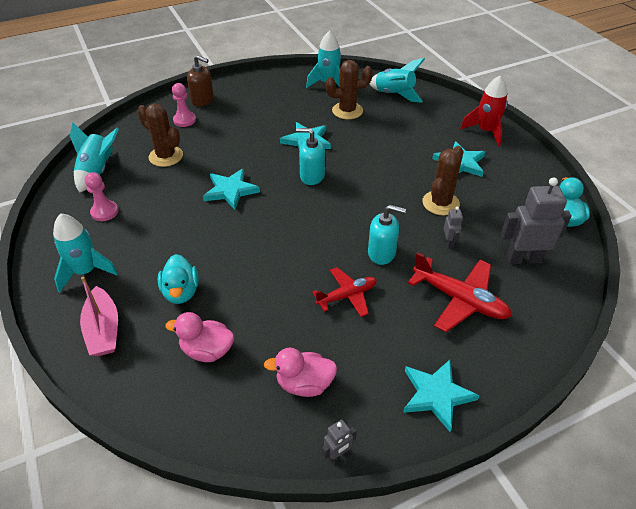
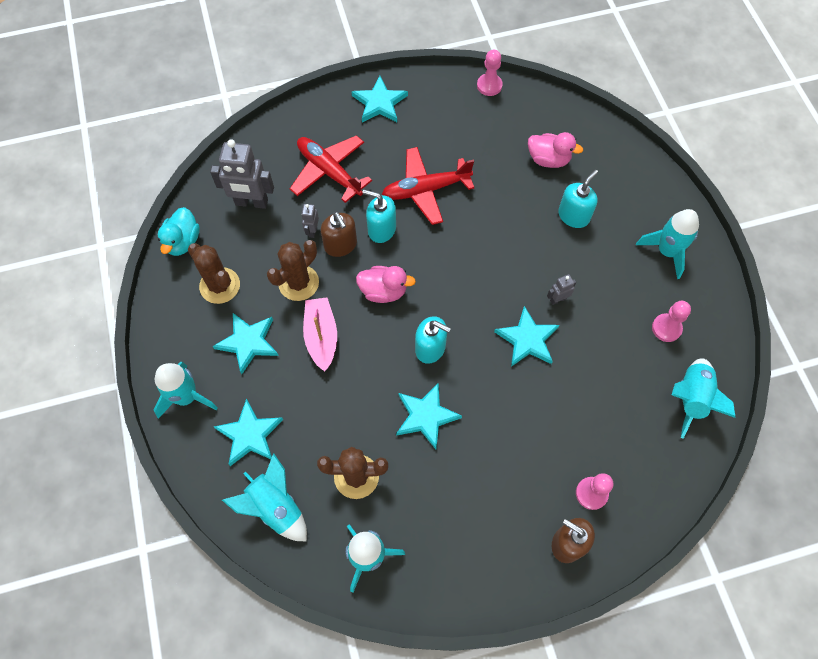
camera: 170 degrees left, 20 degrees up
(103, 330) = (636, 189): pink boat -> pink boat (321, 337)
(166, 156) = (609, 415): brown cactus -> brown cactus (220, 286)
(181, 292) = (573, 216): turquoise duck -> turquoise soap dispenser
(291, 448) = (489, 85): none -> pink pawn
(304, 384) = (474, 124): pink duck -> pink duck (383, 291)
(337, 454) = (459, 78): grey robot -> grey robot (558, 299)
(347, 296) = (426, 190): red plane -> red plane, size x1.54
(416, 235) = (340, 245): none -> brown soap dispenser
(429, 120) = (249, 435): none -> turquoise star
(486, 131) = (186, 397): red rocket -> turquoise rocket

